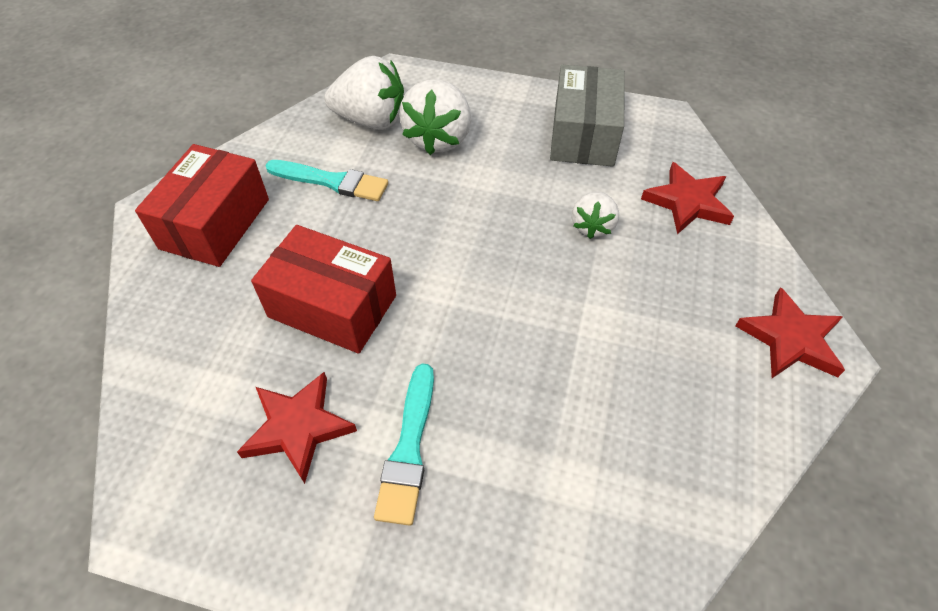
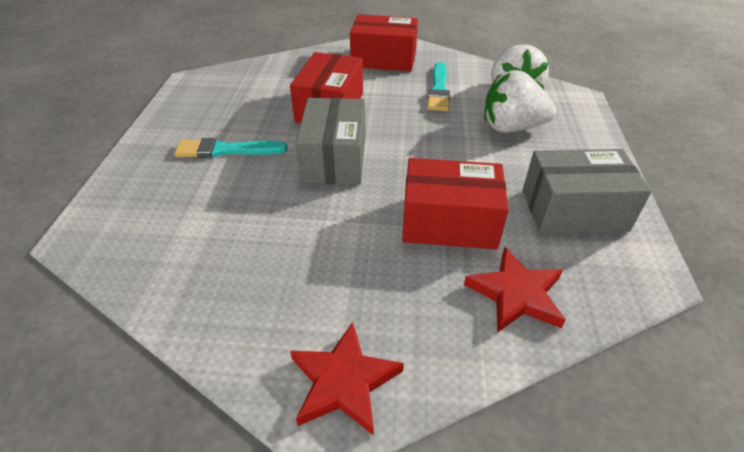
camera: 80 degrees right, 10 degrees down
(298, 427) = (242, 110): red star -> none
(461, 313) = (334, 159): none -> grey box
(592, 226) = (449, 222): white strawberry -> red box

